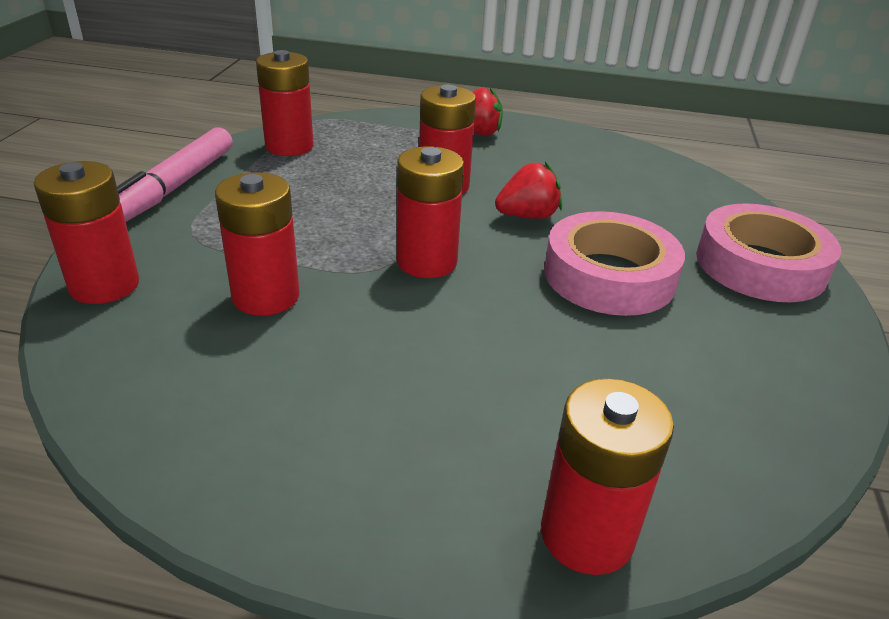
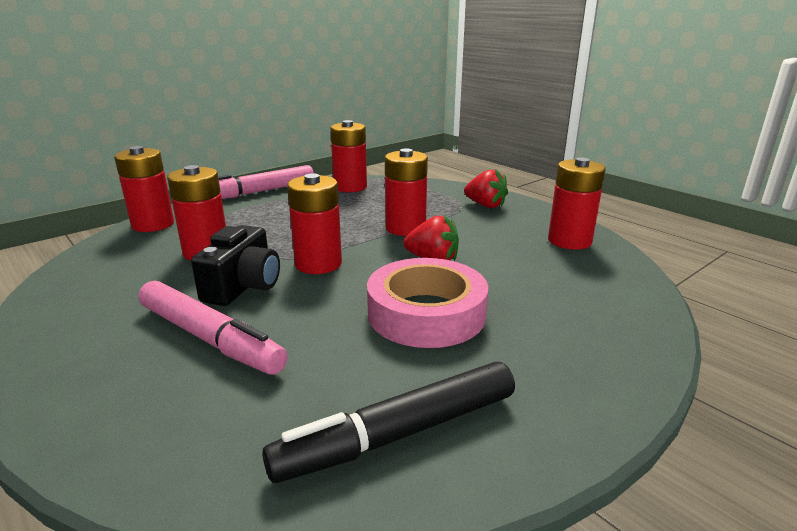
camera: 40 degrees right, 10 degrees down
(394, 321) = (243, 286): none -> black camera
(466, 393) = (209, 338): none -> pink marker
(587, 535) = (121, 448): red battery -> red battery (569, 241)
(752, 391) = (398, 434): none -> black marker
(760, 265) = (581, 355): pink tape -> none

